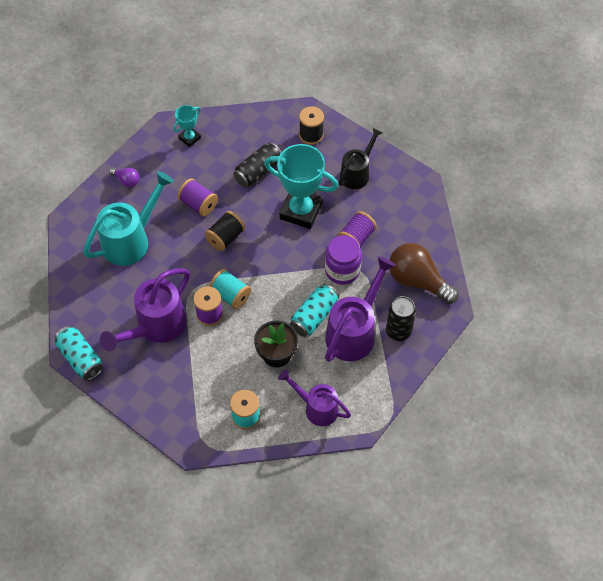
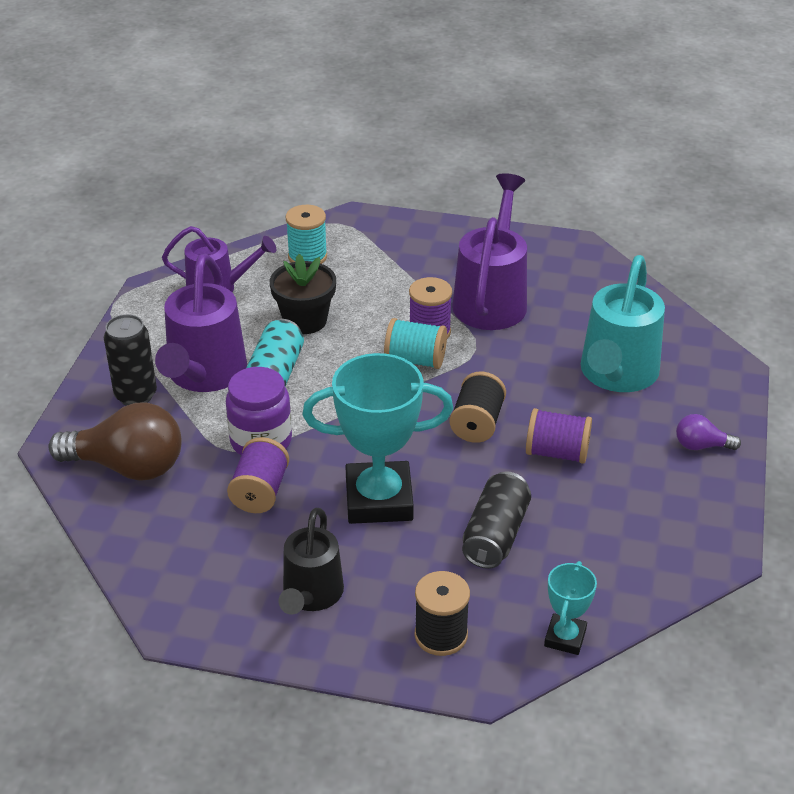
camera: 155 degrees right, 20 degrees down
(81, 358) = (560, 245): turquoise can -> none
(189, 138) = (661, 546): turquoise trophy -> turquoise trophy (565, 638)

